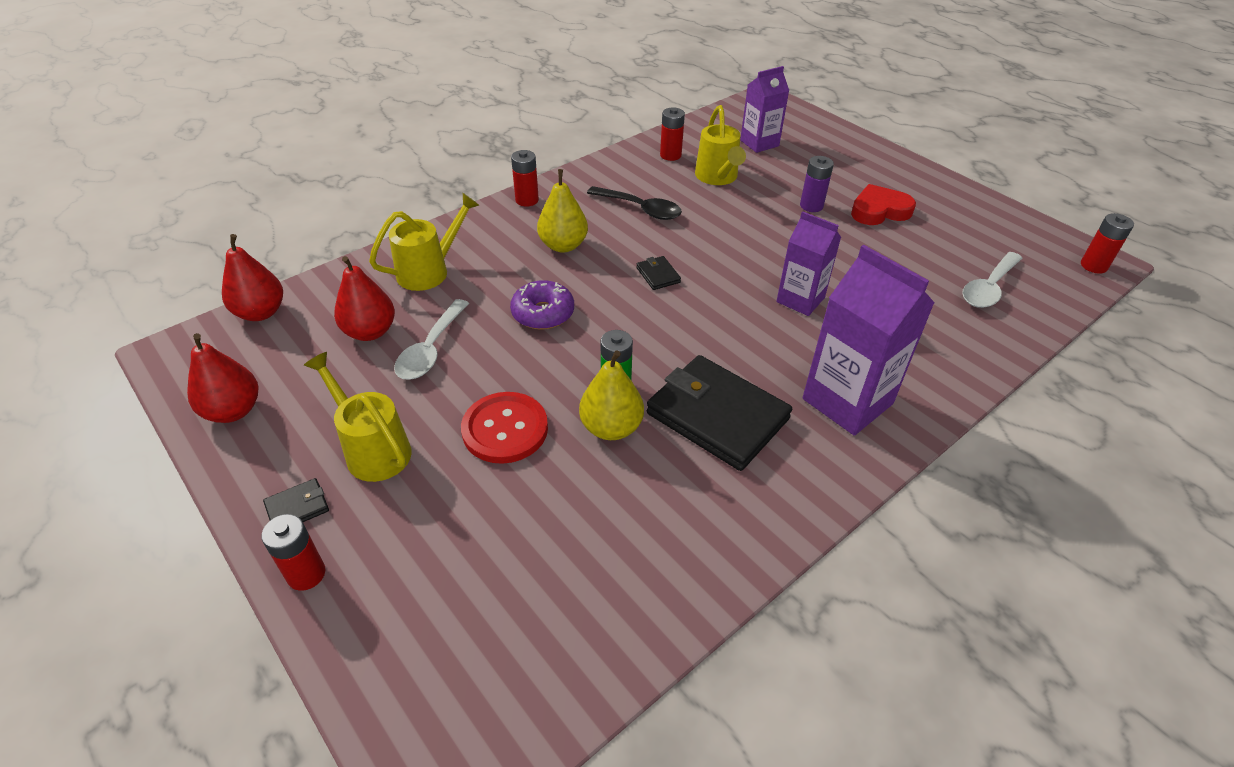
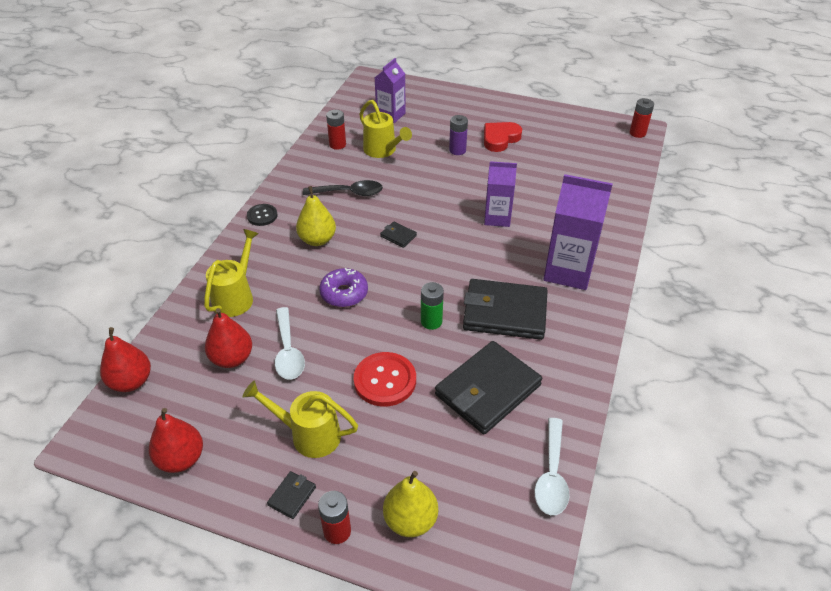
camera: 30 degrees left, 0 degrees up
(527, 200) = (262, 216): red battery -> black button
(611, 428) = (449, 348): yellow pear -> yellow pear (410, 520)
(617, 500) = (487, 390): none -> black wallet
(988, 288) = (594, 168): white spoon -> white spoon (552, 475)

